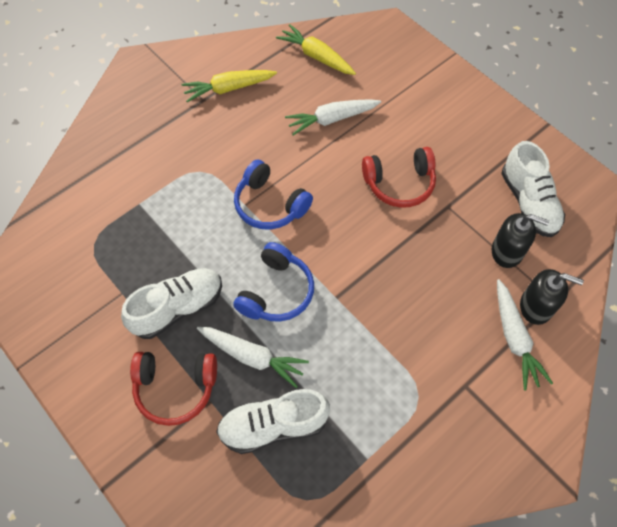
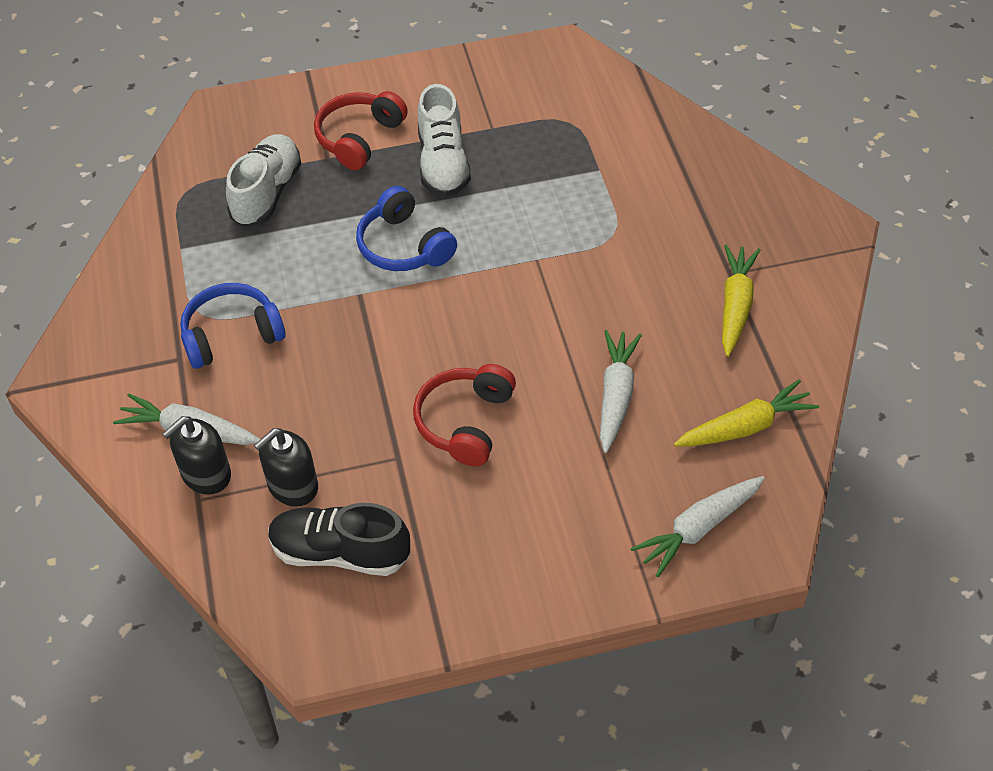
camera: 120 degrees right, 10 degrees down
(252, 357) = (346, 202): white carrot -> white carrot (698, 529)
(270, 205) = (520, 281): blue headphones -> blue headphones (231, 335)
(528, 202) = (340, 552): white shoe -> black shoe

